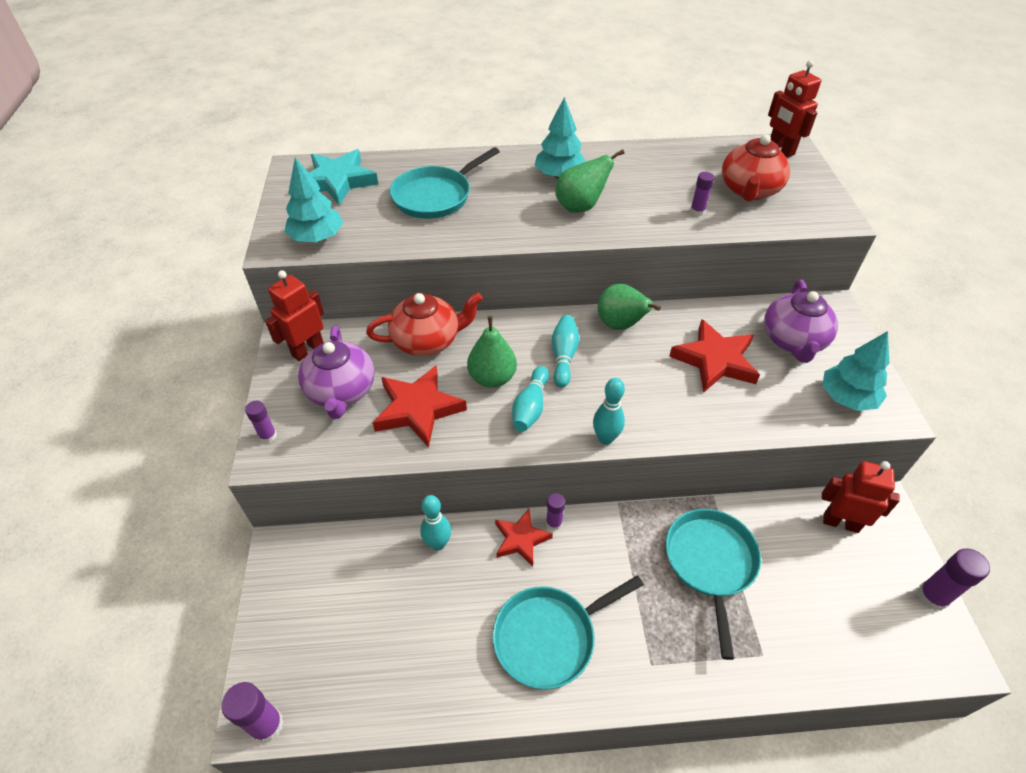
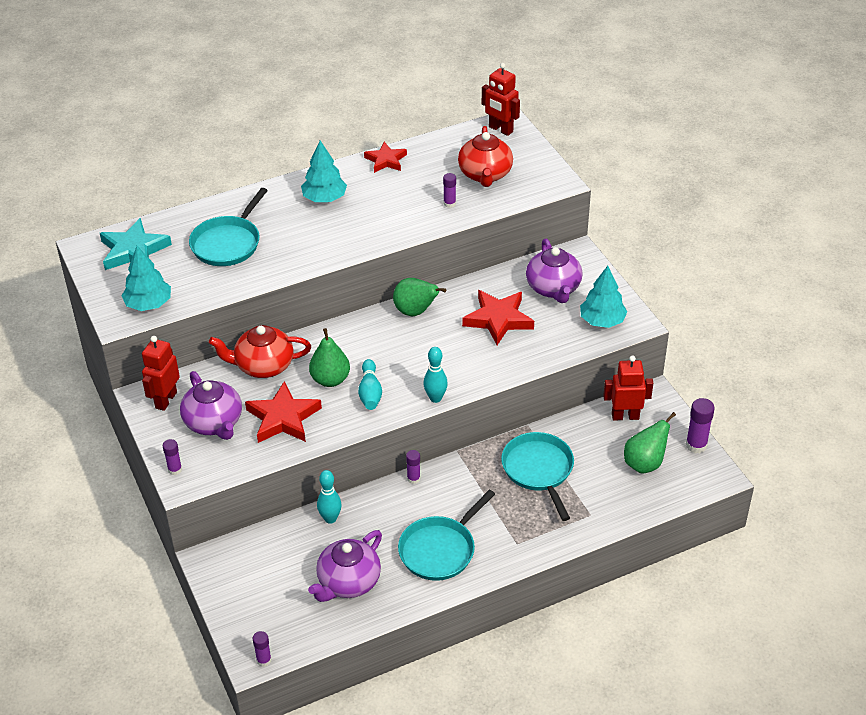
camera: 20 degrees left, 5 degrees down
(267, 725) = (264, 660): purple glue stick -> purple glue stick, size x0.62
(419, 643) = (348, 582): none -> purple teapot
(427, 340) = (263, 366): red teapot -> red teapot turned 150 degrees counterclockwise
(521, 539) = (393, 497): red star -> red star (386, 160)
(564, 356) = (380, 348): turquoise bowling pin -> none
(580, 207) = (354, 223): green pear -> green pear (644, 463)

